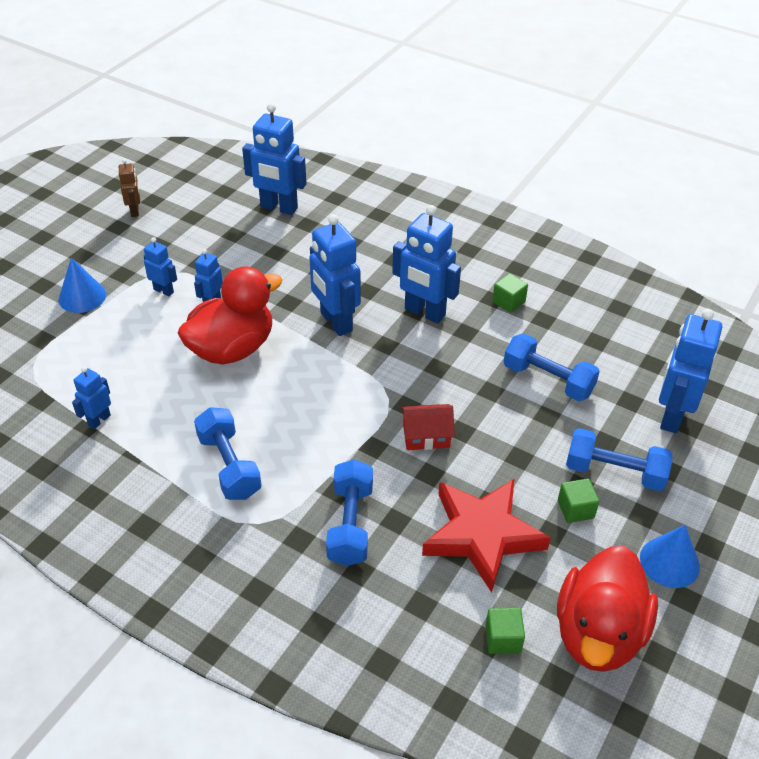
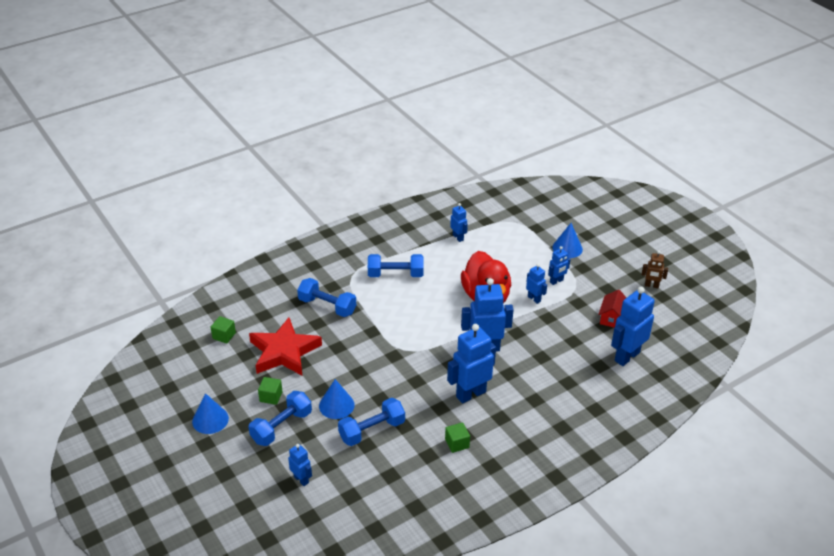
camera: 115 degrees right, 5 degrees down
(426, 436) = (365, 355): red house -> red house (612, 318)
(535, 430) = (336, 405): none -> blue cone
(598, 633) = (198, 371): red duck -> none
(671, 416) = (301, 479): blue robot -> blue robot, size x0.52

